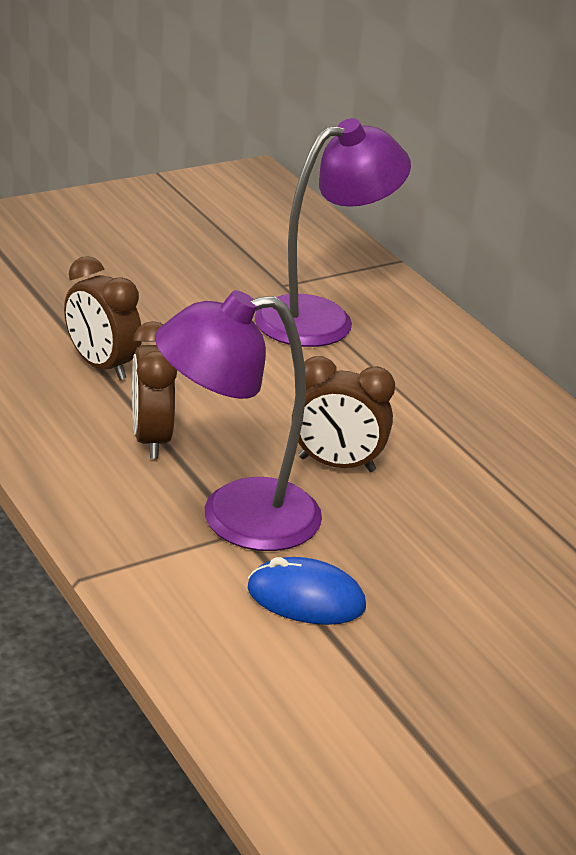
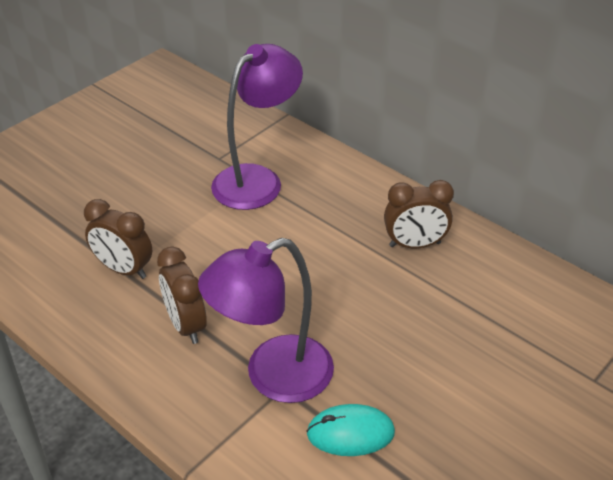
camera: 15 degrees left, 10 degrees up
(306, 598) = (350, 433): blue mouse -> turquoise mouse
(336, 464) = (320, 305): brown clock -> brown clock (415, 244)

